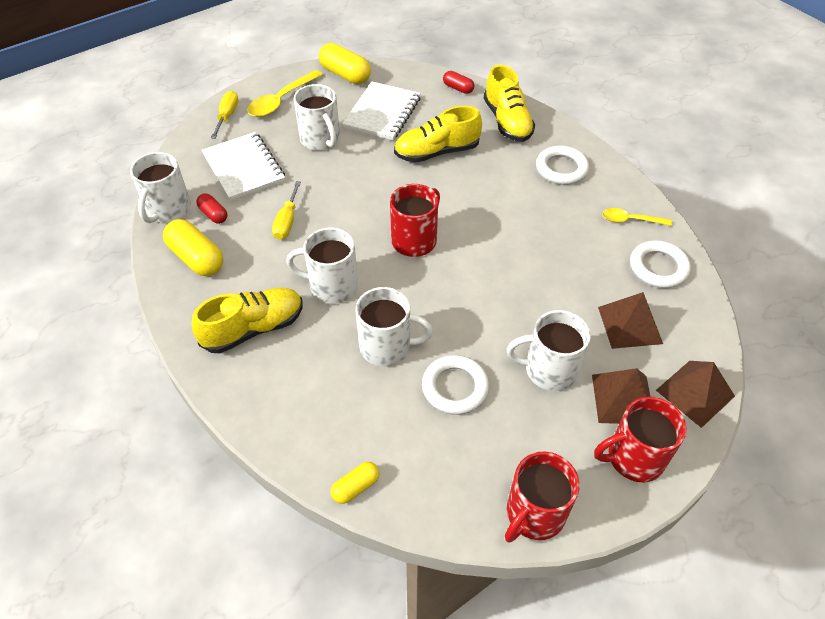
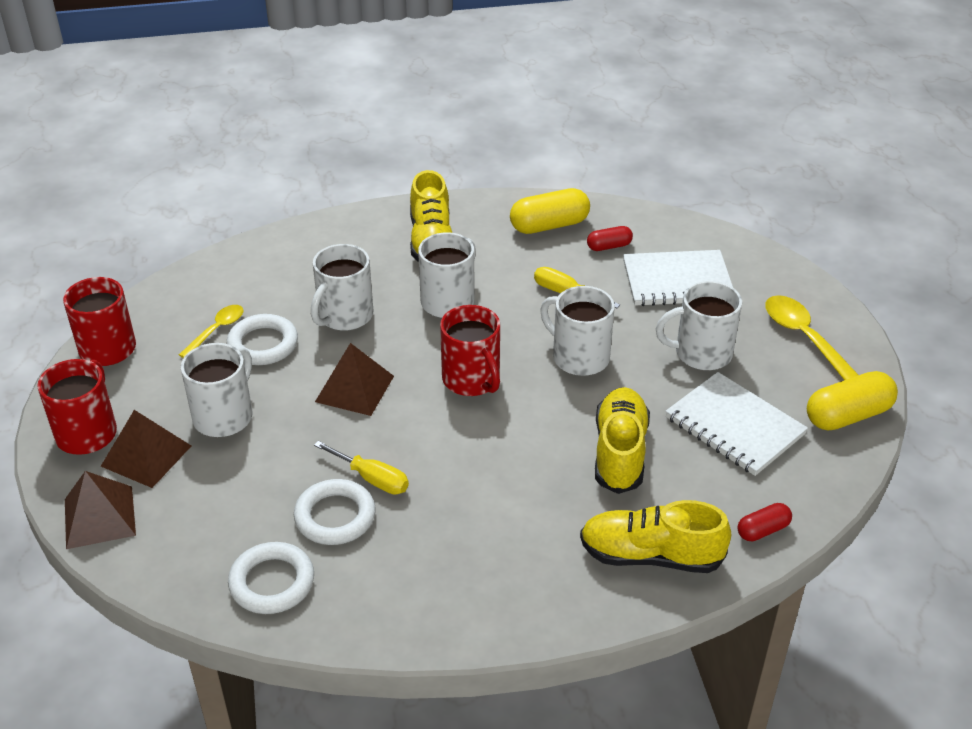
camera: 115 degrees right, 10 degrees down
(168, 210) = (634, 219): white mug -> white mug (579, 357)
(227, 116) = (789, 288): yellow screwdriver -> yellow screwdriver (372, 479)
(356, 487) = (224, 260): yellow capsule -> none
(561, 169) = (511, 571): white ring -> white ring (335, 516)
(630, 220) = (366, 599): yellow spoon -> yellow spoon (216, 330)
(630, 325) = (219, 508): brown pyramid -> brown pyramid (354, 388)

